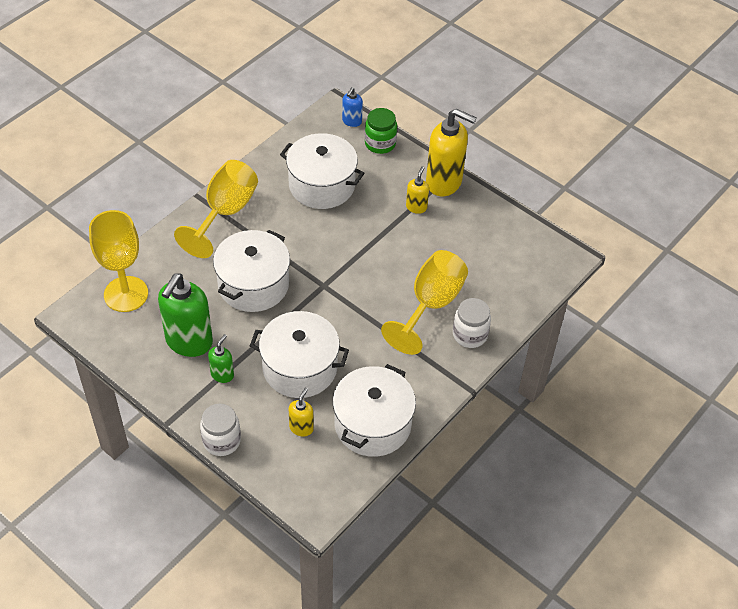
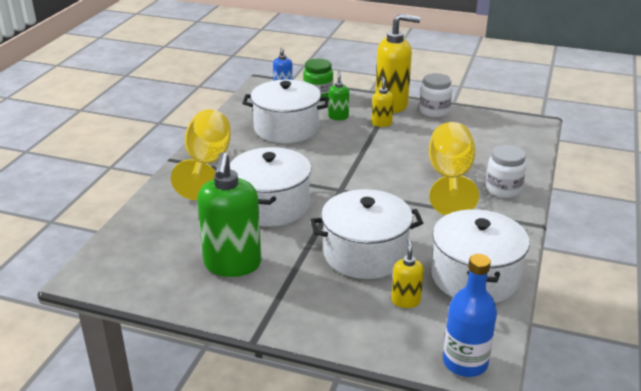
camera: 20 degrees left, 20 degrees down
(126, 294) = (138, 245): yellow goblet -> none
(221, 441) = (328, 337): white jar -> white jar (434, 111)
(222, 374) = (288, 281): green soap dispenser -> green soap dispenser (338, 117)
(308, 501) = (465, 362): none -> blue bottle

